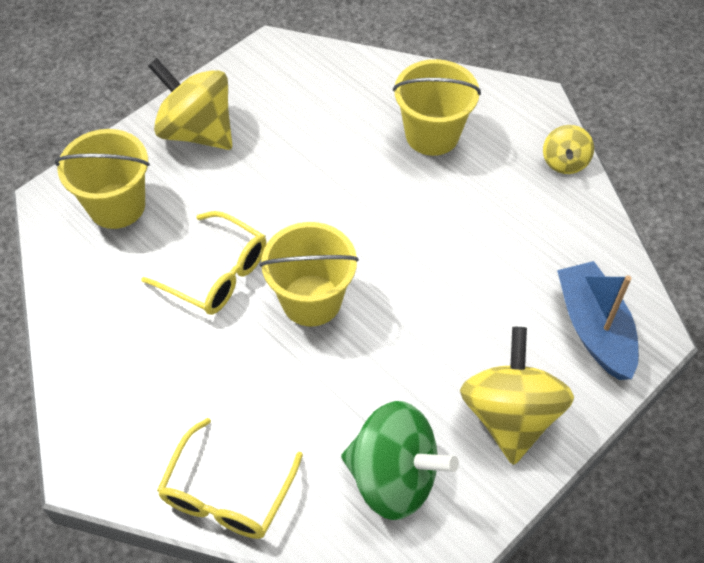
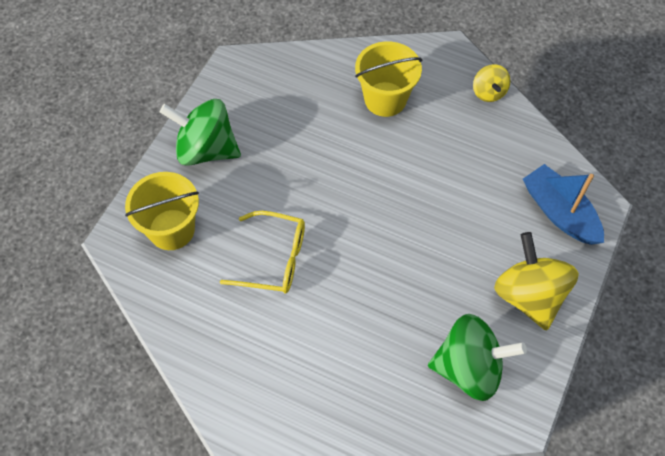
camera: 20 degrees left, 5 degrees up
(197, 131) = (206, 149): yellow spinning top -> green spinning top
(227, 494) = (358, 422): yellow glasses -> none
(311, 300) = (353, 256): yellow bucket -> none

